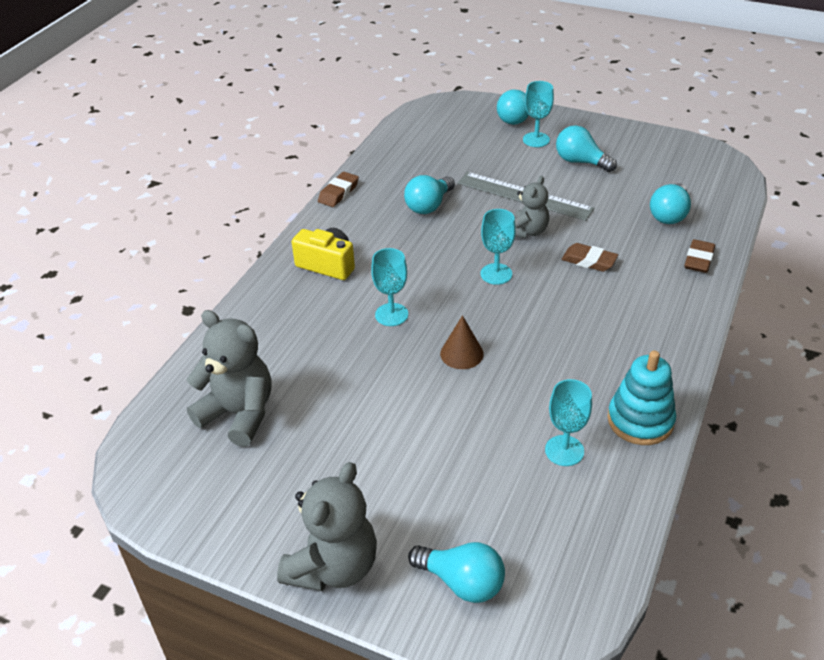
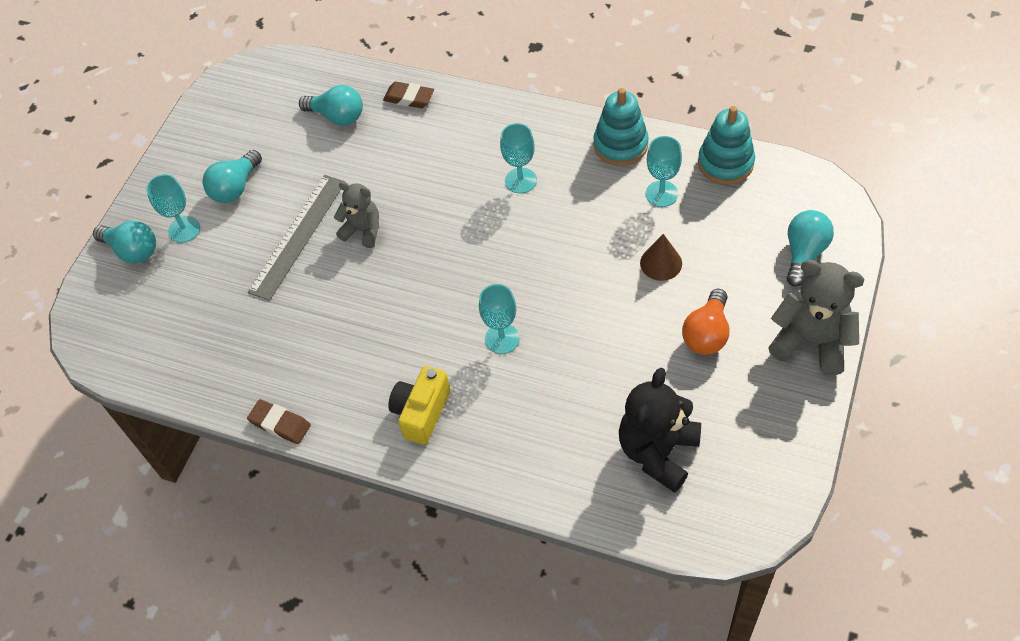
camera: 90 degrees left, 15 degrees up
(239, 414) = (658, 452): grey teddy bear -> black teddy bear
(365, 469) = (707, 333): none -> orange light bulb
(429, 205) = (312, 325): turquoise light bulb -> none
(461, 353) = (553, 274): brown cone -> brown cone (661, 263)
(496, 274) = (434, 254): turquoise goblet -> turquoise goblet (520, 180)
(589, 261) = (412, 179): brown eraser -> none
(613, 520) = (725, 163): none -> turquoise stacking toy

